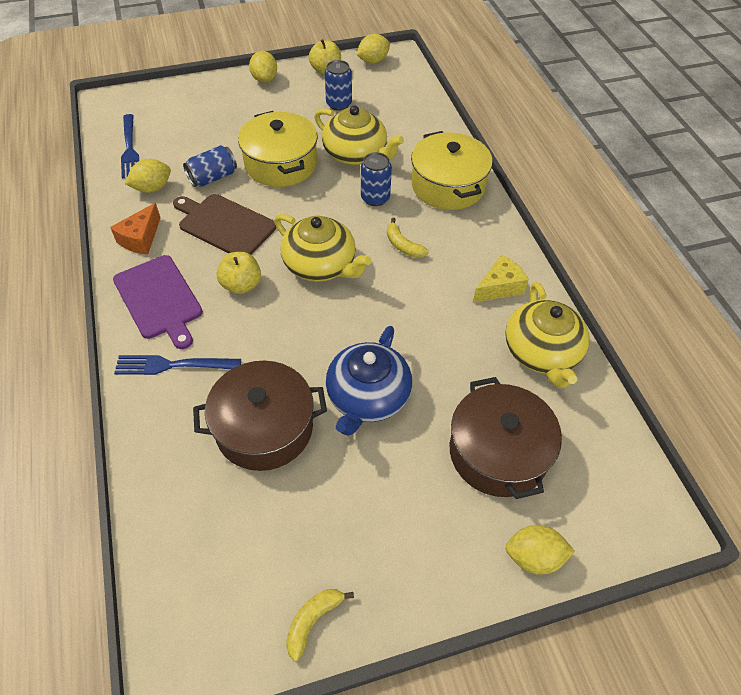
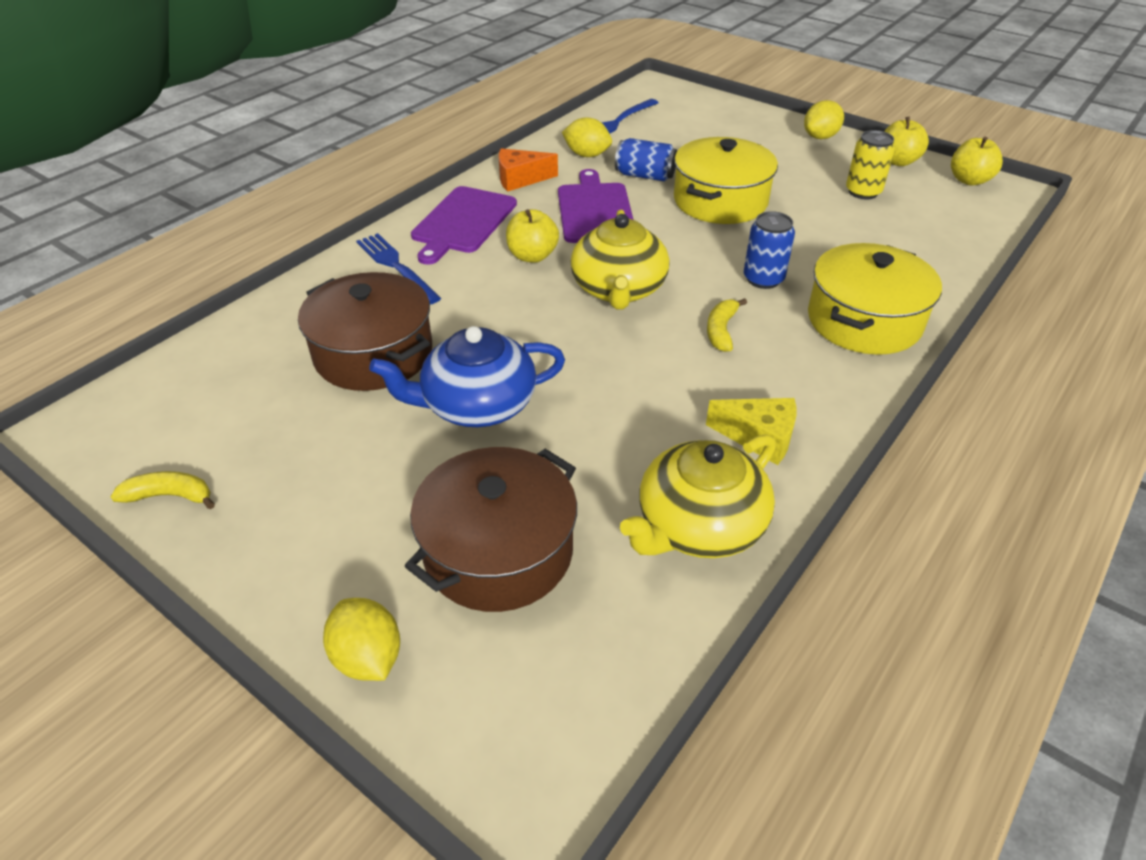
camera: 55 degrees right, 10 degrees down
(224, 225) = (595, 210): brown cutting board -> purple cutting board
(339, 104) = (863, 192): blue can -> yellow can
(356, 154) = (808, 237): yellow teapot -> none
(373, 61) = (969, 180): yellow lemon -> yellow apple

